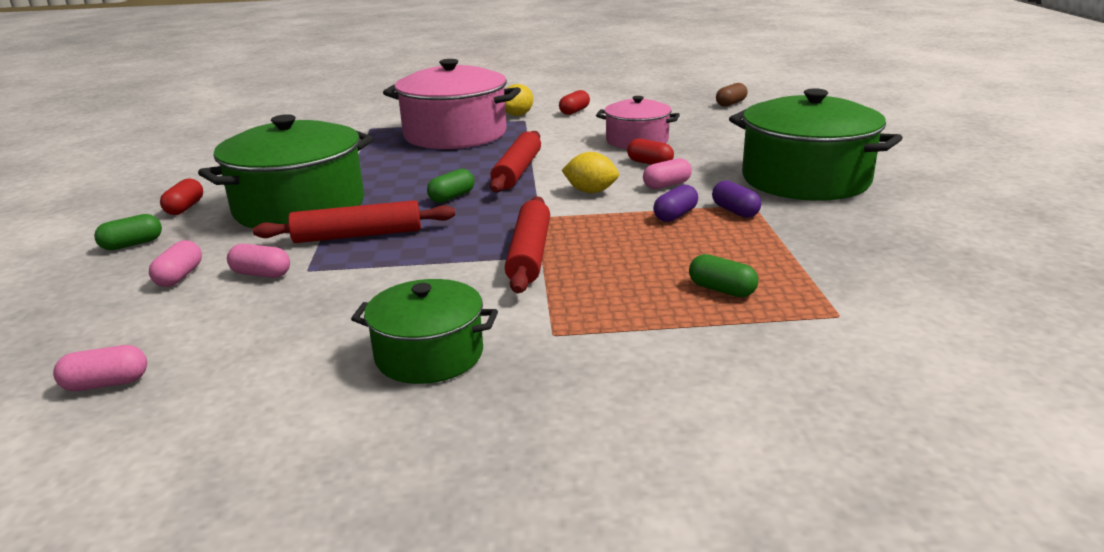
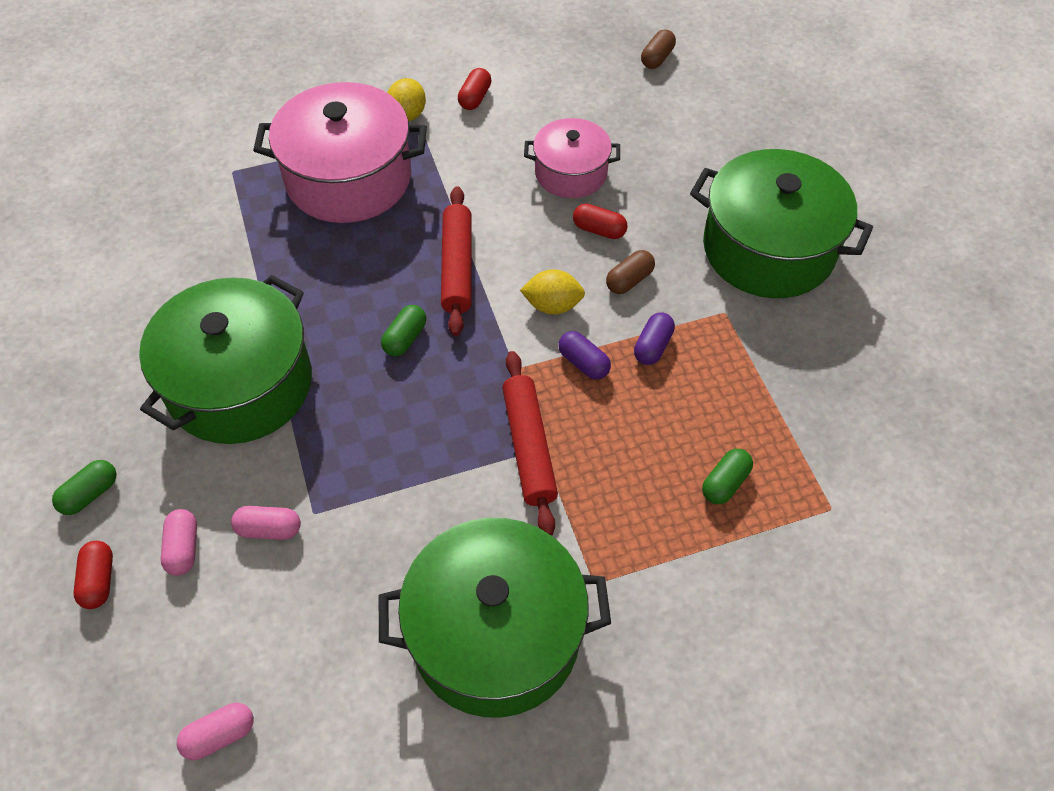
camera: 15 degrees left, 30 degrees up
(185, 208) = (104, 406): red capsule -> red capsule (99, 580)
(358, 235) = (336, 436): red rolling pin -> none
(429, 355) = (496, 635): green pot -> green pot, size x1.73
(666, 185) = (629, 280): pink capsule -> brown capsule
(721, 290) = (725, 483): green capsule -> green capsule turned 75 degrees counterclockwise
(735, 211) = (710, 329): purple capsule -> purple capsule (583, 363)

